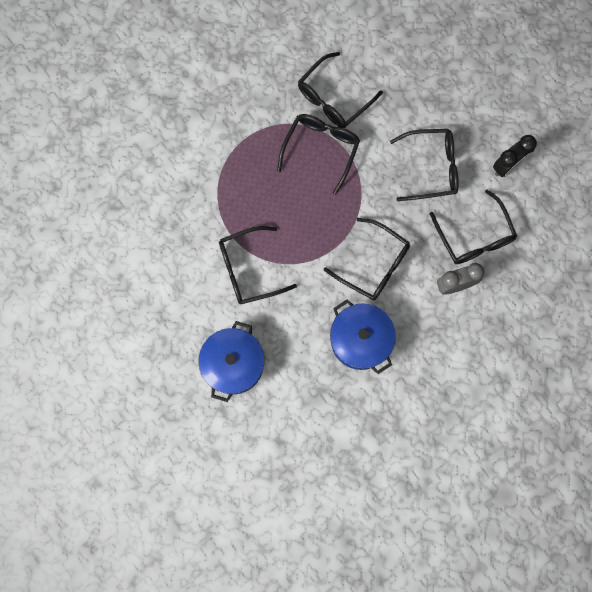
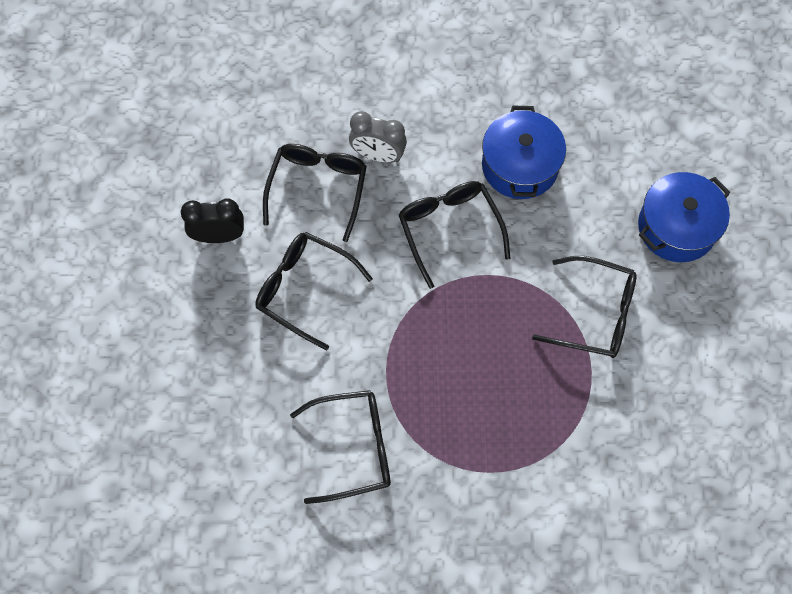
camera: 145 degrees left, 10 degrees down
(321, 149) = (415, 395): black glasses -> none

